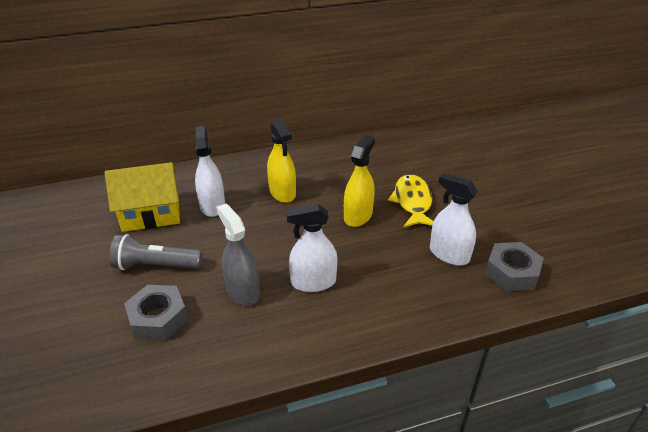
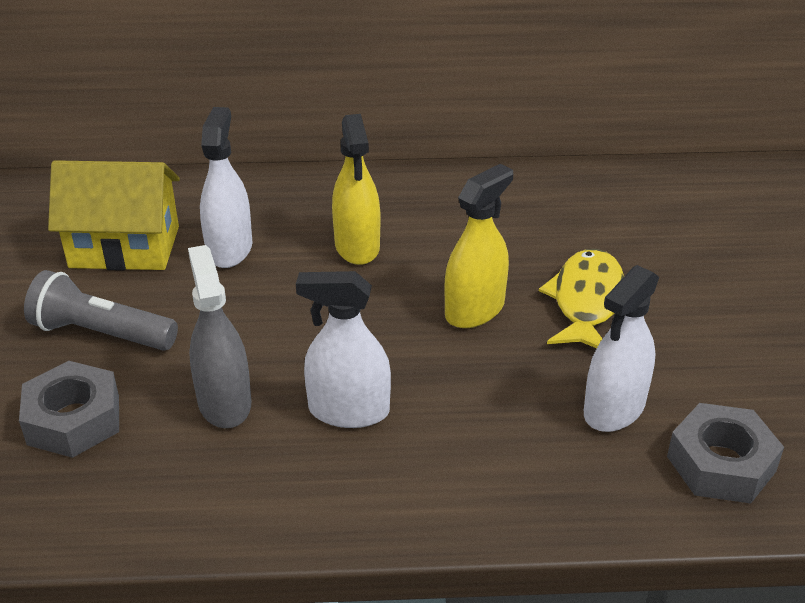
camera: 15 degrees right, 0 degrees up
(449, 254) = (614, 409): white spray bottle -> white spray bottle turned 105 degrees counterclockwise

